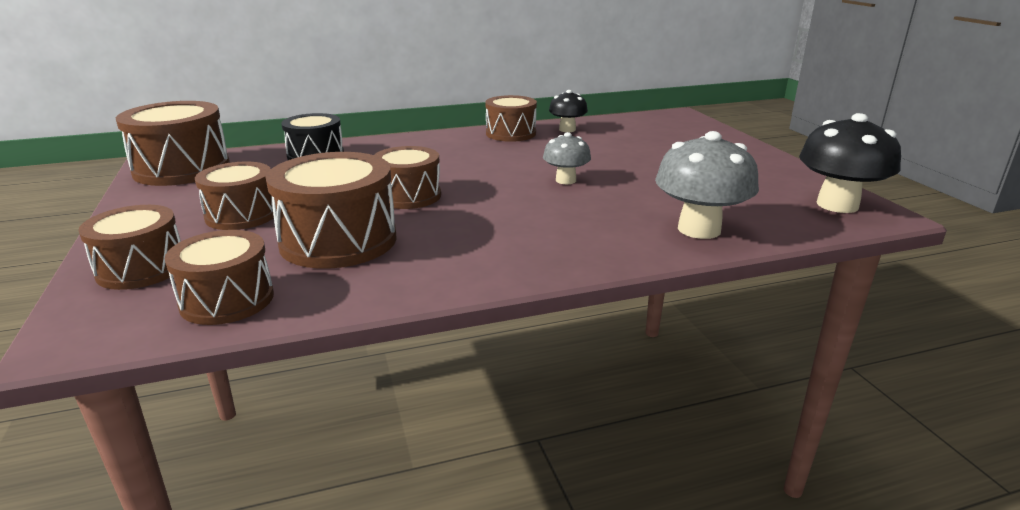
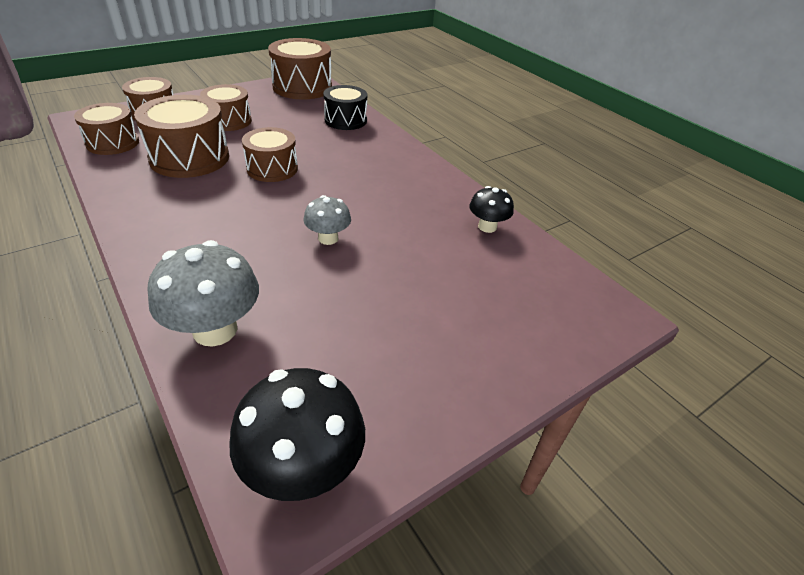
camera: 70 degrees right, 15 degrees up
(511, 133) = (451, 194): brown drum -> none

